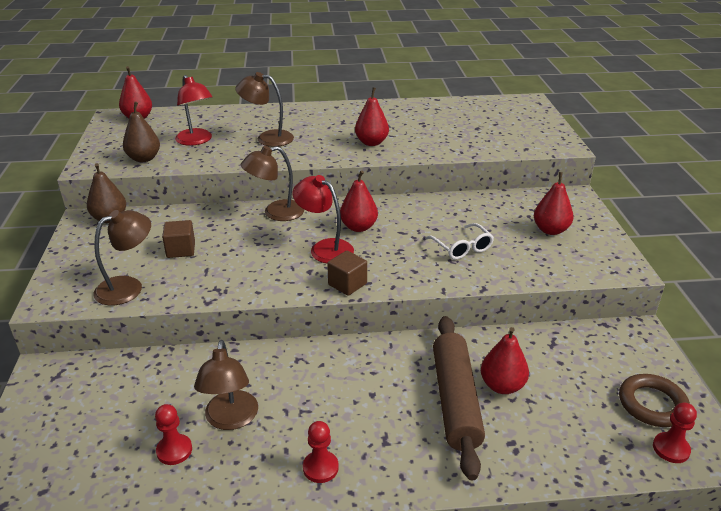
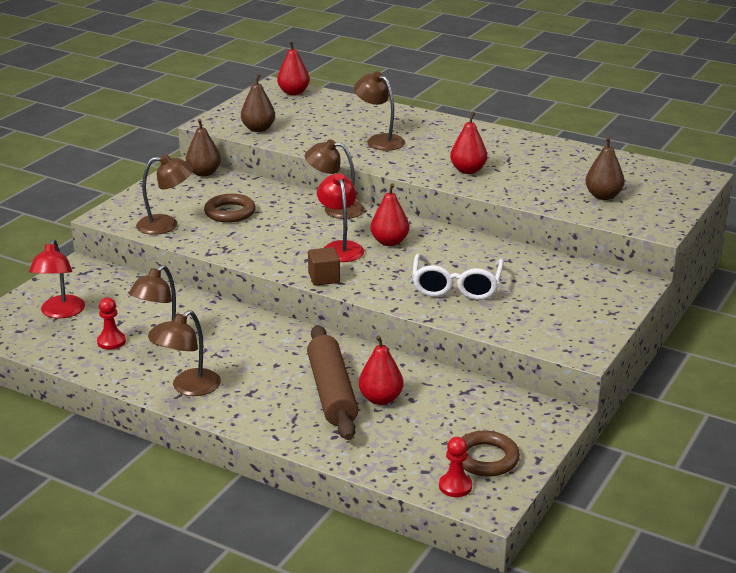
camera: 35 degrees right, 5 degrees down
(181, 250) = (230, 212): brown cube -> brown ring
(196, 141) = (317, 126): red lamp -> red lamp (60, 313)
(320, 468) = (189, 388): red pawn -> brown lamp
(455, 400) = (332, 392): brown rolling pin -> brown rolling pin turned 45 degrees counterclockwise
(462, 248) = (456, 286): white glasses -> white glasses, size x1.53
(493, 133) = (603, 196): none -> brown pear
(550, 230) = (561, 301): red pear -> none

